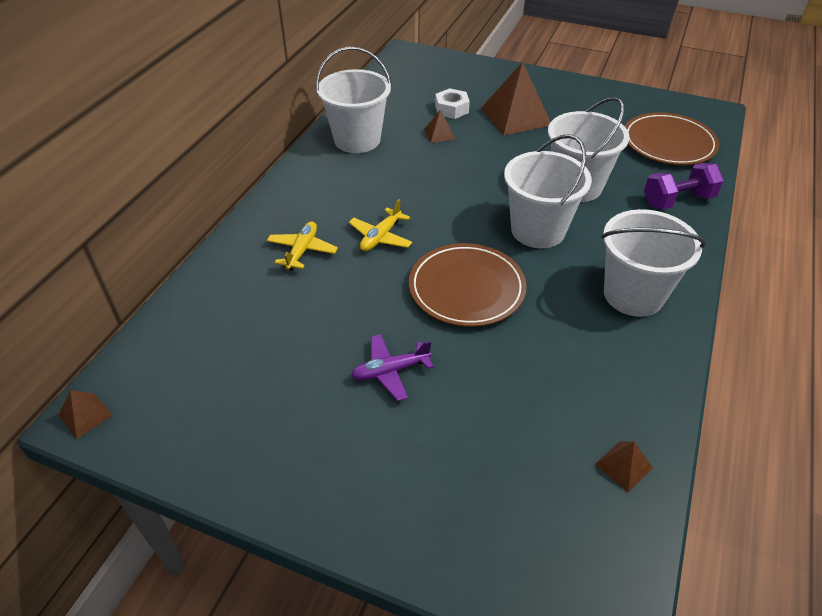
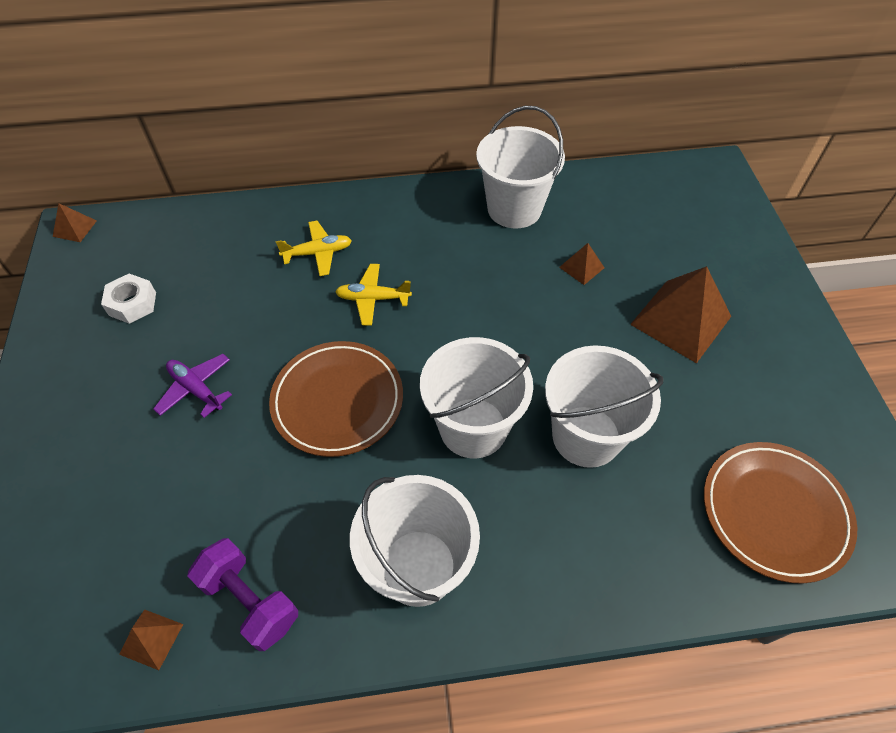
camera: 60 degrees right, 10 degrees up
(451, 109) = (640, 256): white nut -> white nut (132, 304)
(678, 201) = (644, 564): purple dumbbell -> purple dumbbell (250, 601)

